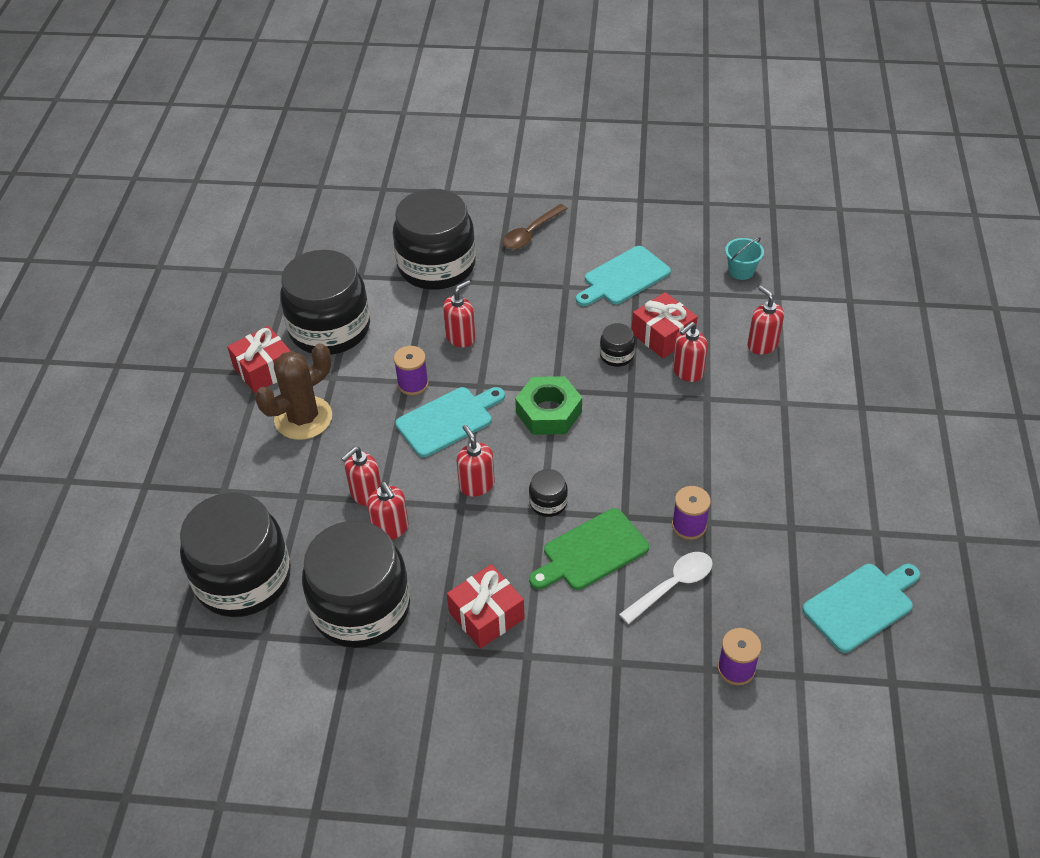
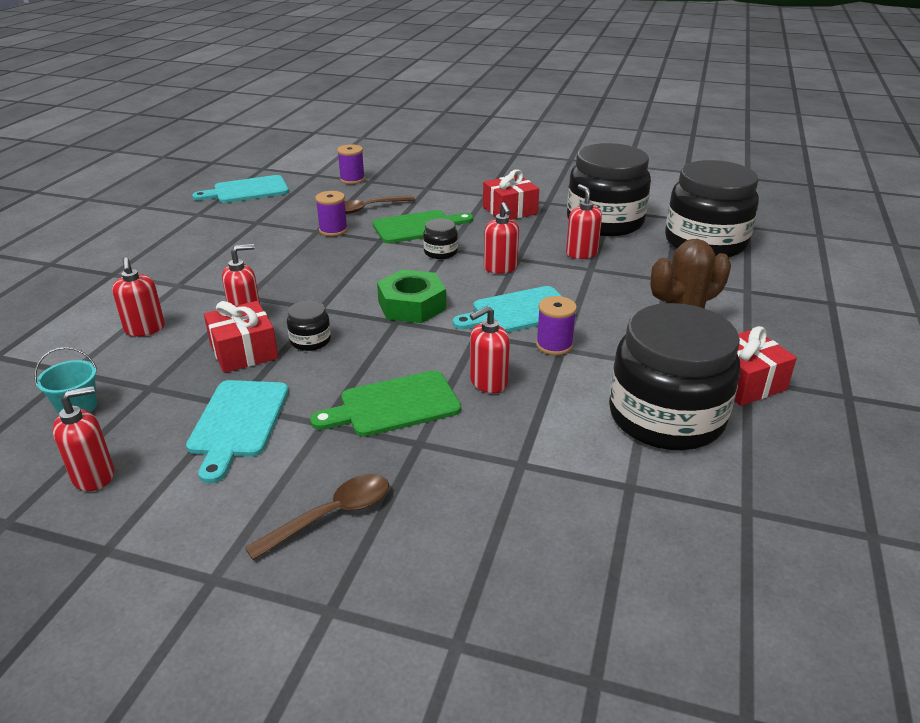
camera: 170 degrees left, 15 degrees down
(366, 494) = (604, 273): red soap dispenser -> red soap dispenser (94, 476)
(436, 266) = (504, 483): black jar -> none
(524, 307) = (394, 405): none -> green cutting board
(623, 277) = (237, 422): turquoise cutting board -> turquoise cutting board turned 120 degrees clockwise
(672, 586) = (368, 208): white spoon -> brown spoon

